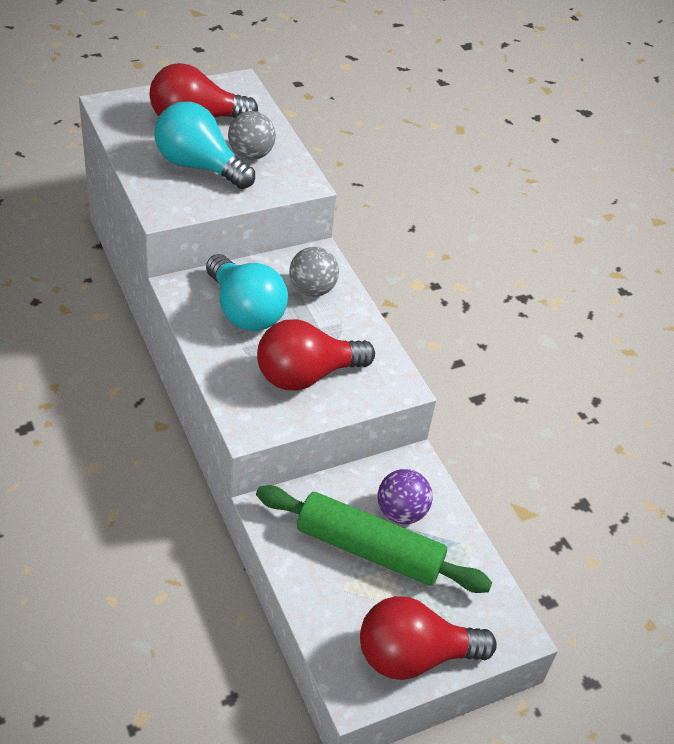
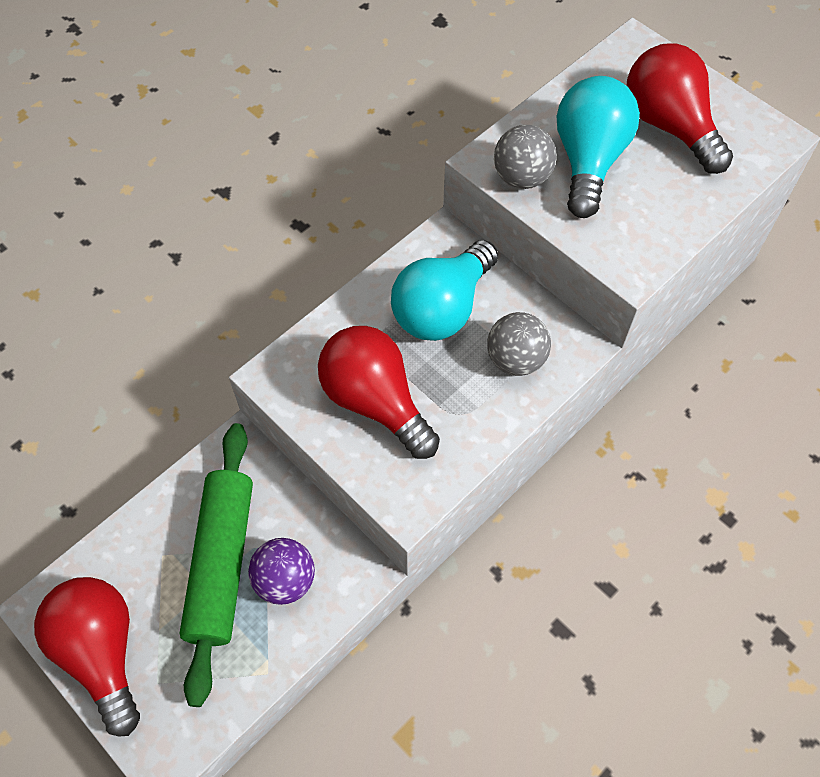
camera: 75 degrees right, 15 degrees up
(251, 154) = (646, 199): grey ball -> grey ball (521, 177)

